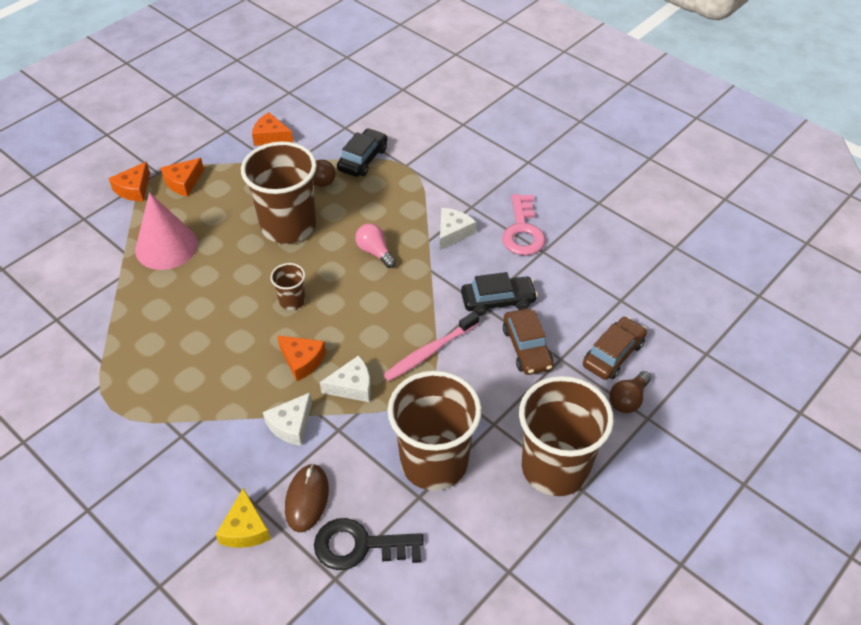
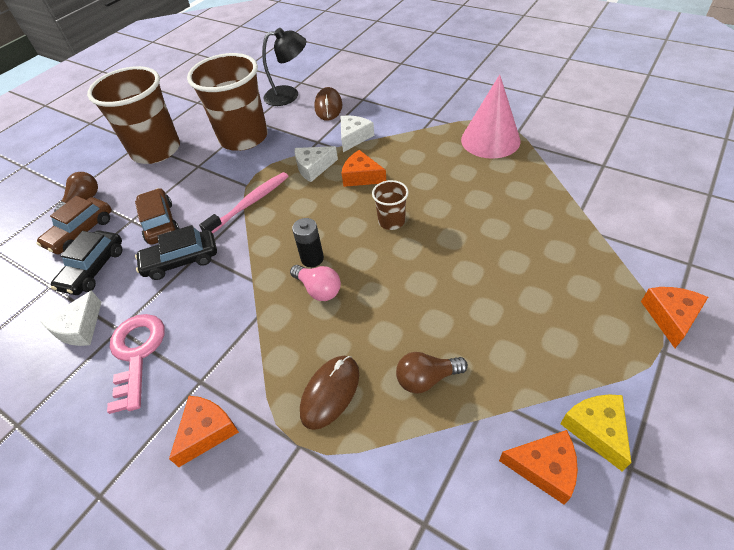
camera: 175 degrees right, 0 degrees up
(166, 246) = (560, 249): pink cone -> pink cone (490, 140)
(183, 182) = (613, 341): orange cheese -> orange cheese (207, 431)
(245, 529) = (362, 89): yellow cheese -> yellow cheese (596, 430)
(288, 226) = (434, 303): brown cup -> none
(359, 546) = (289, 95): black key -> black lamp
(363, 159) = (370, 444): black car -> black car (93, 269)
(375, 279) = (312, 259): none -> black battery
(381, 186) = (330, 392): none -> brown mouse
(453, 233) = (226, 334): white cheese -> white cheese (80, 328)

